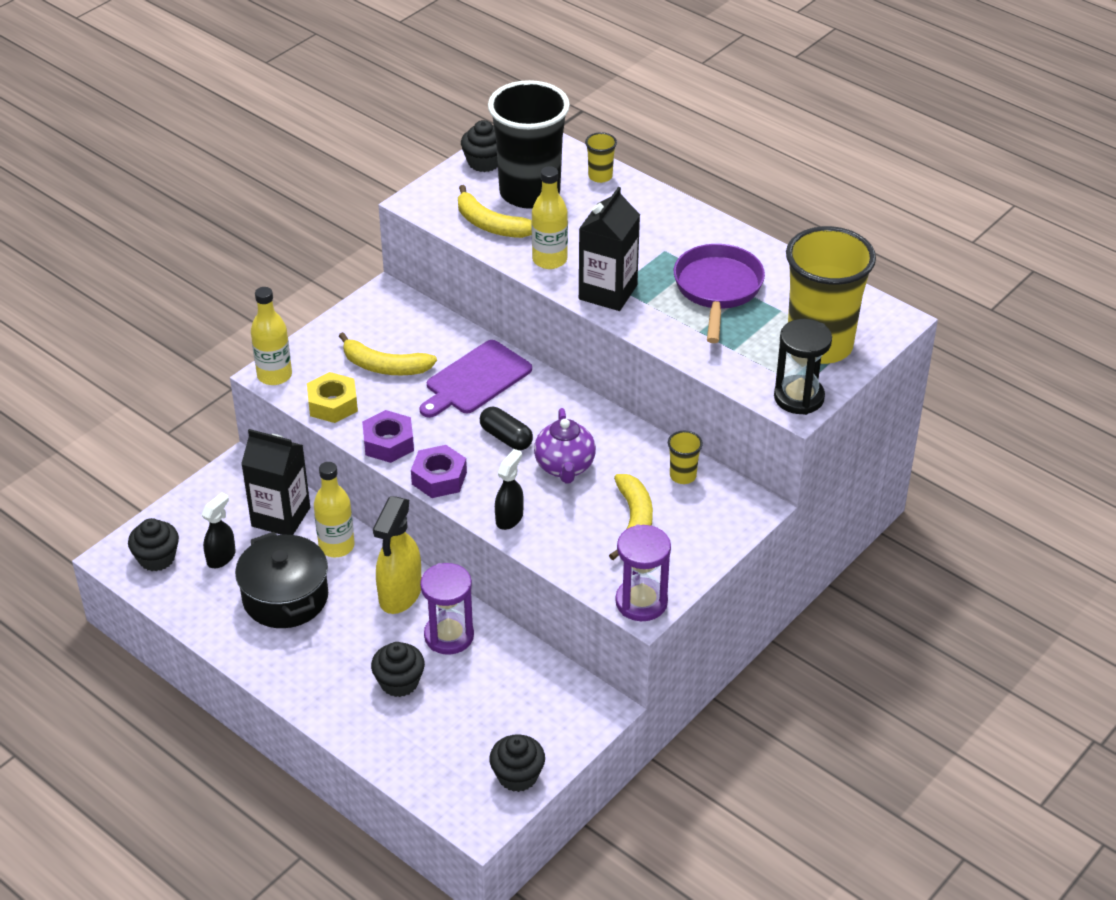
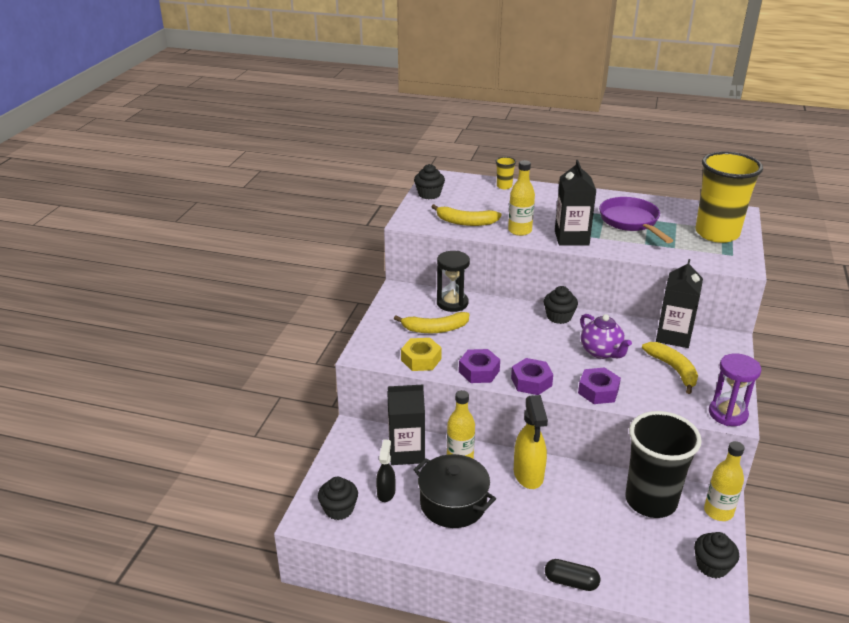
camera: 25 degrees left, 10 degrees down
(274, 375) = (366, 354): yellow bottle -> yellow bottle (718, 512)
(399, 682) = (579, 532): black cupcake -> black cupcake (559, 317)
(449, 636) = (583, 490): purple hourglass -> none
(476, 380) = (499, 320): purple cutting board -> none
(506, 437) = (549, 346): black capsule -> black capsule (571, 582)
(509, 518) = (598, 391): black spray bottle -> purple nut
(529, 193) = (472, 202): black cup -> black cup (650, 501)
(683, 476) = (673, 336): yellow cup -> black carton
(799, 397) = (738, 261): black hourglass -> black hourglass (452, 303)

